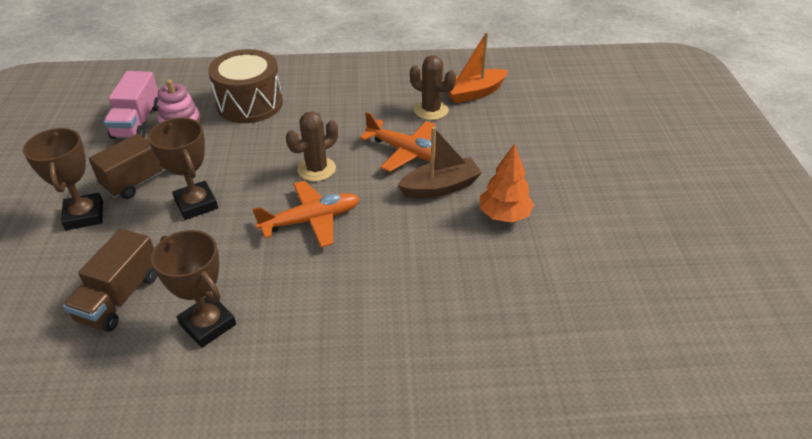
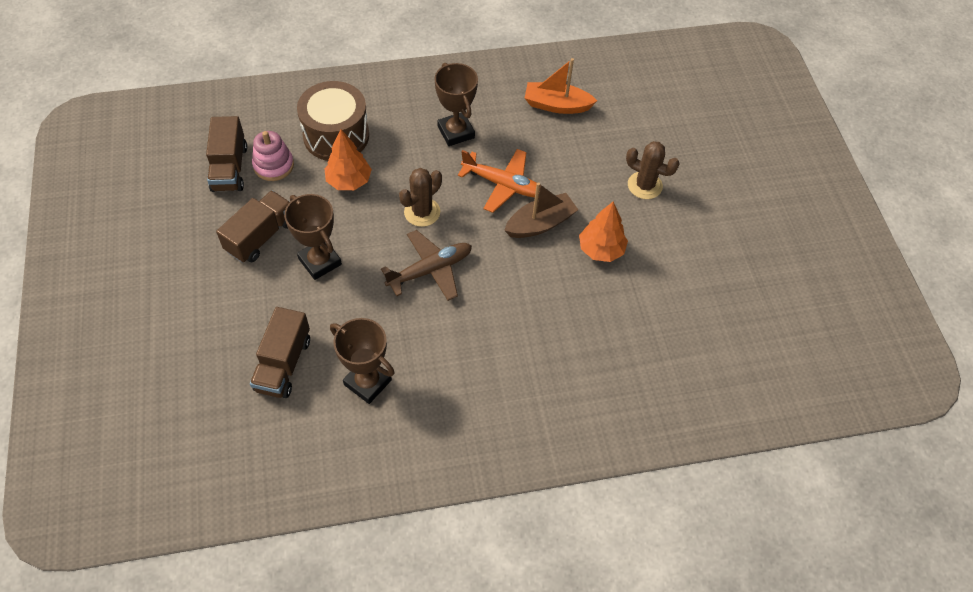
camera: 10 degrees left, 15 degrees up
(84, 215) = (219, 283): brown trophy -> brown trophy (456, 132)
(137, 122) = (229, 168): pink truck -> brown truck
(250, 139) = (349, 181): none -> orange tree
(311, 220) = (430, 270): orange plane -> brown plane
(431, 110) = (518, 131): brown cactus -> brown cactus (644, 185)
(474, 93) = (556, 105): orange boat -> orange boat turned 45 degrees clockwise

